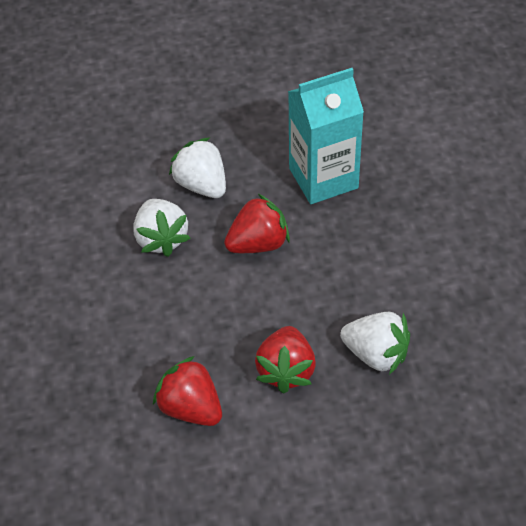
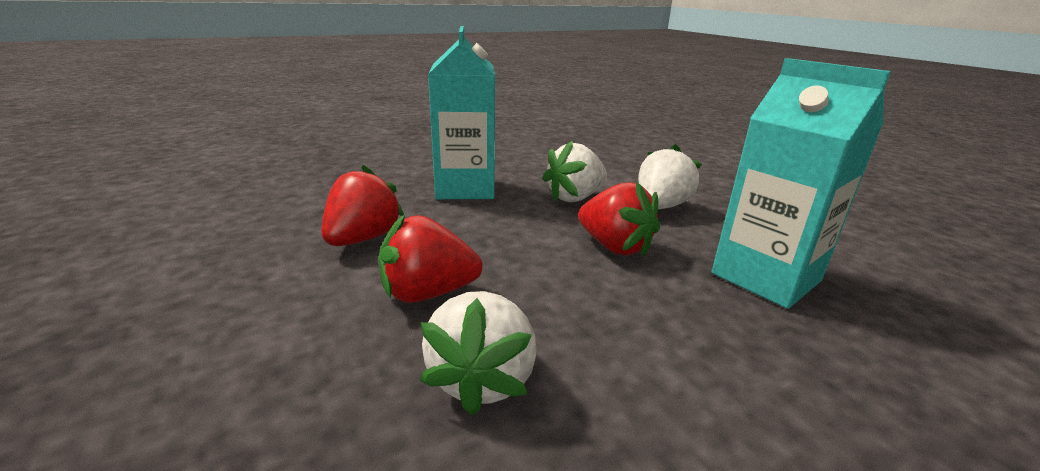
camera: 70 degrees right, 25 degrees down
(107, 319) = (465, 188): none -> turquoise carton

